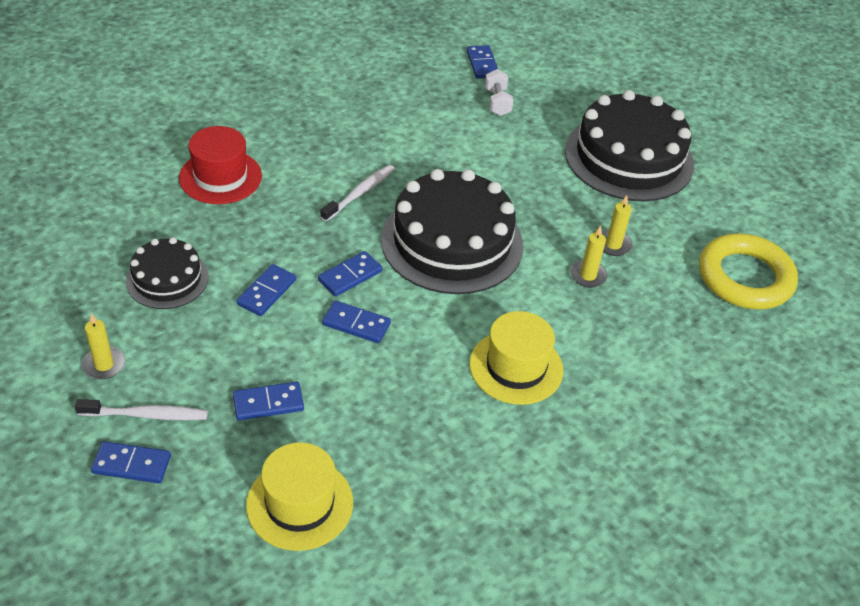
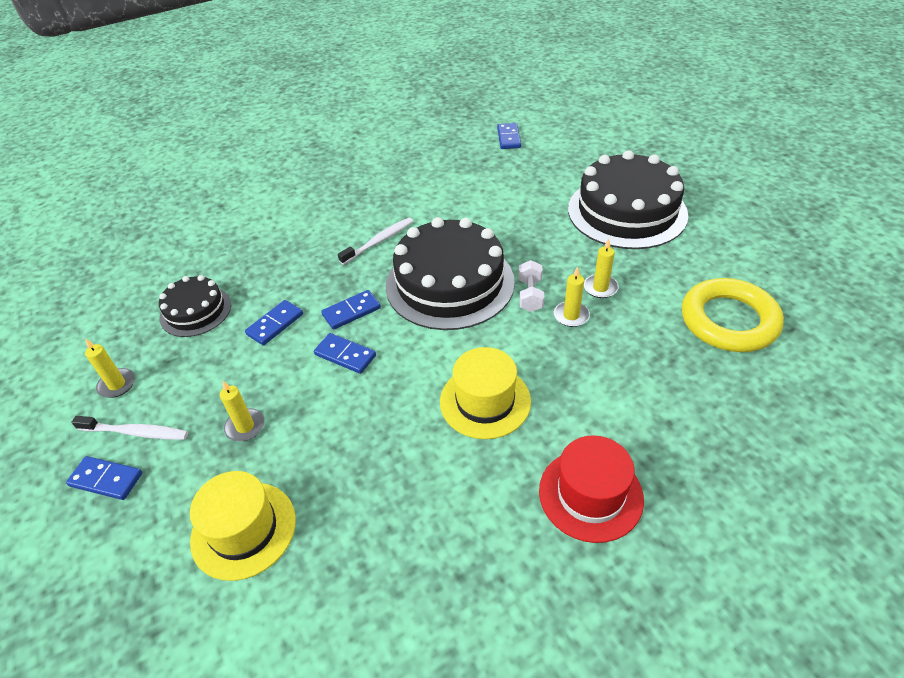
camera: 15 degrees right, 0 degrees up
(220, 177) = (267, 228): red hat -> red hat (590, 494)
(268, 403) = (245, 426): blue domino -> yellow candle
(497, 102) = (515, 167): white dumbbell -> white dumbbell (530, 295)

